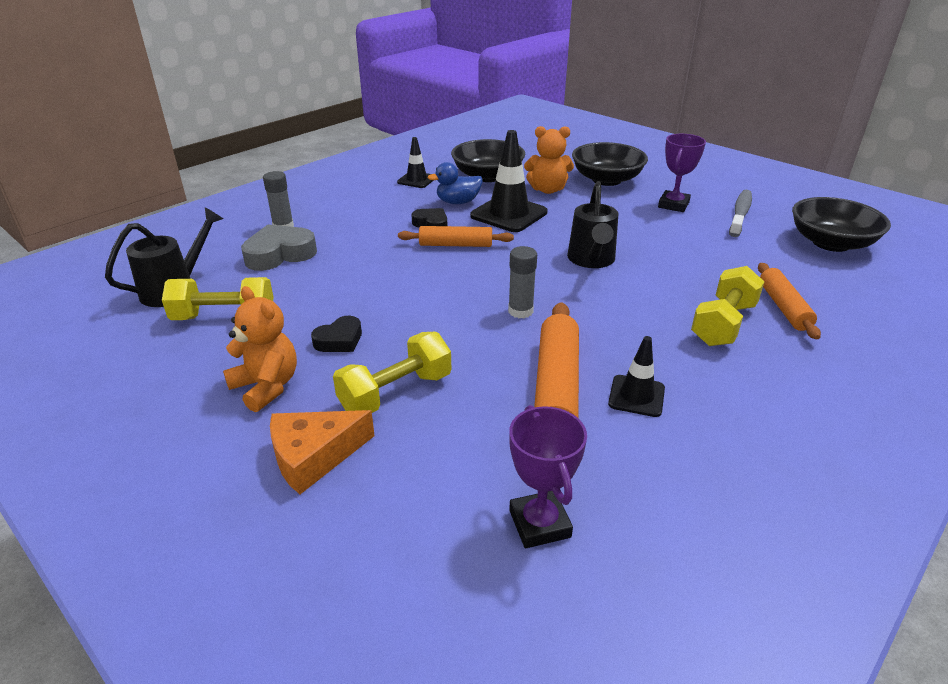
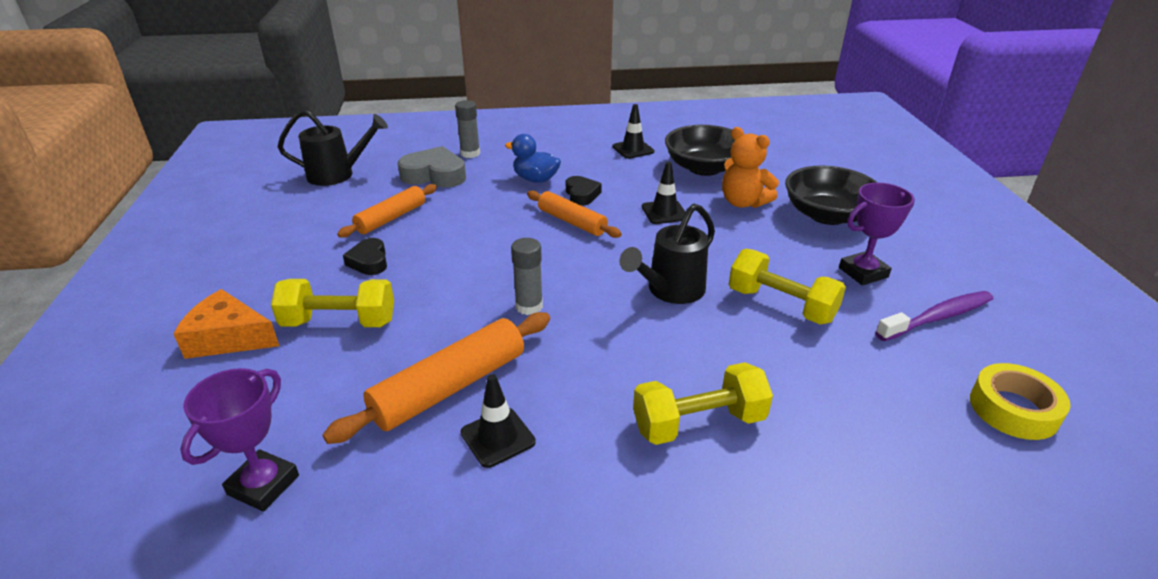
camera: 40 degrees right, 0 degrees up
(224, 317) = (332, 208): yellow dumbbell -> yellow dumbbell (781, 305)
(266, 387) = (279, 272): orange teddy bear -> none
(339, 340) = (369, 261): black heart -> black heart turned 75 degrees clockwise
(458, 202) = (636, 183): blue duck -> blue duck (535, 179)
(509, 214) = (664, 212): black traffic cone -> black traffic cone, size x0.57
(740, 214) = (937, 317): grey toothbrush -> purple toothbrush
(783, 307) = (803, 446): orange rolling pin -> orange rolling pin (391, 218)
(831, 243) = (1013, 409): black bowl -> yellow tape

